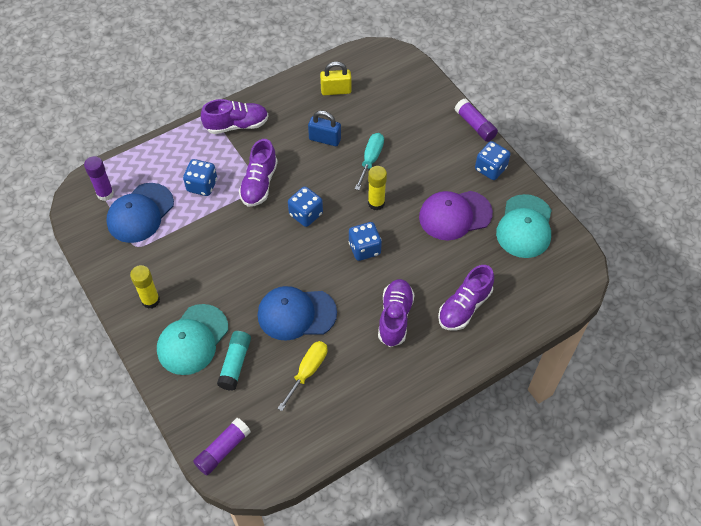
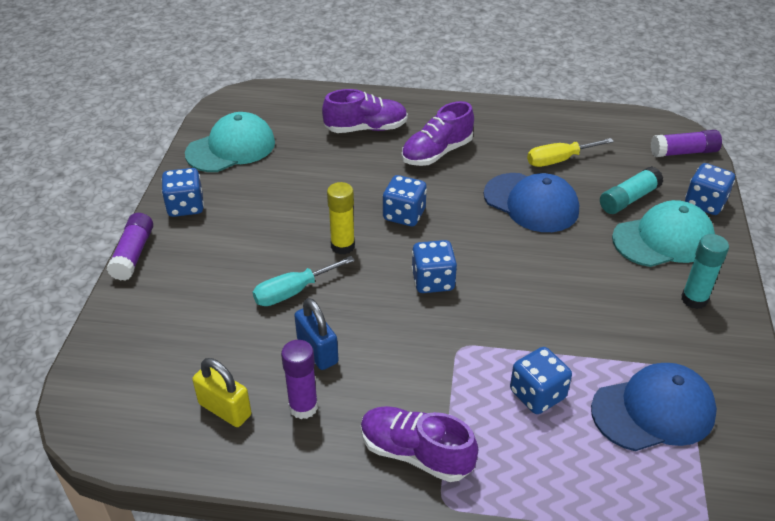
camera: 140 degrees left, 15 degrees down
(105, 194) = (696, 474): purple glue stick -> purple glue stick (303, 407)
(150, 300) = (694, 299): yellow glue stick -> turquoise glue stick
(181, 397) = (705, 203): none -> blue dice
(259, 184) = (457, 349): purple shoe -> none
(455, 215) = (279, 191): purple cap -> none

